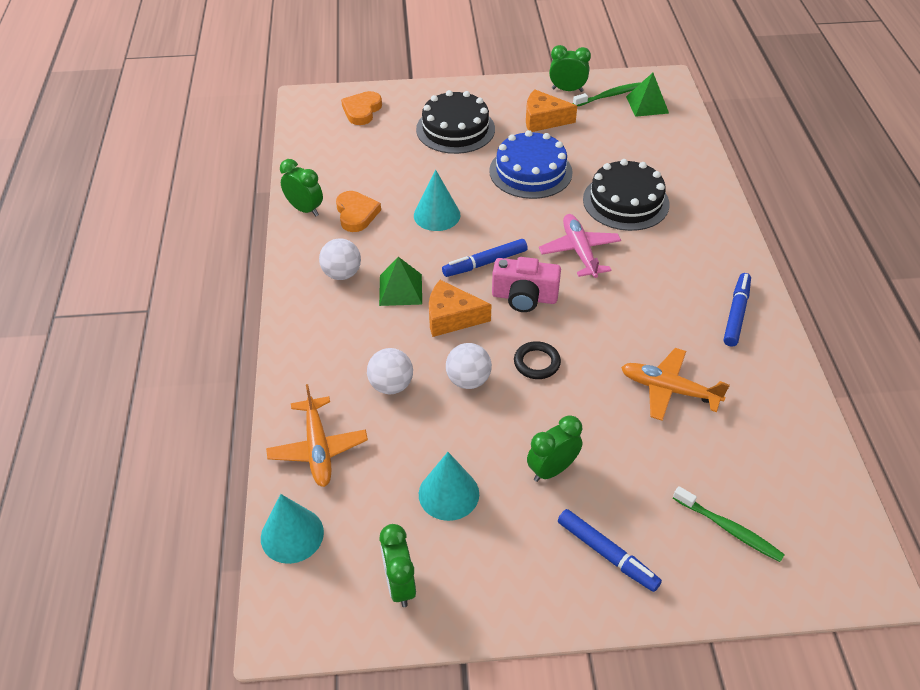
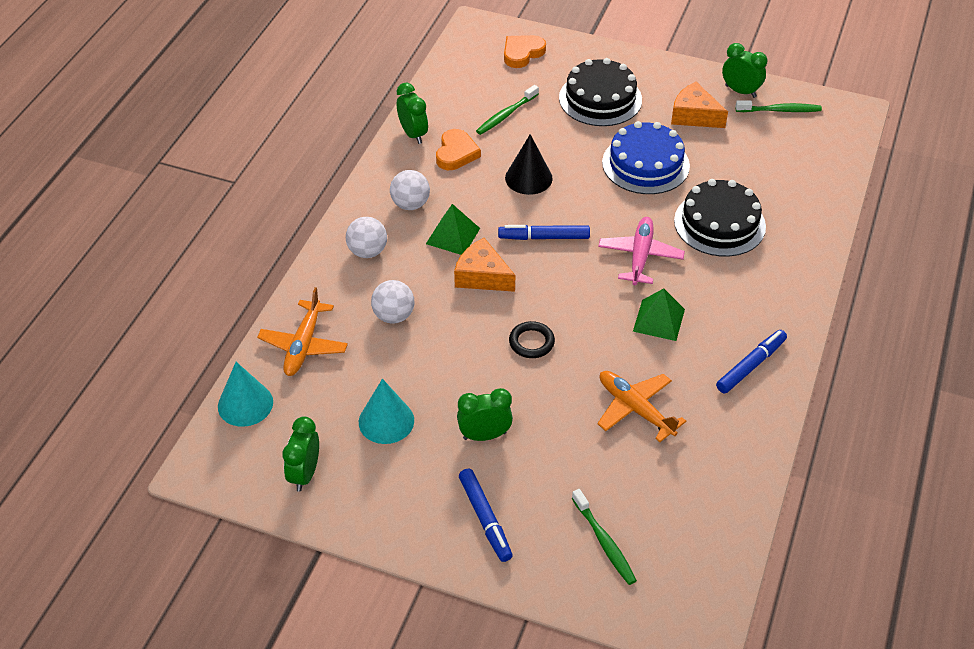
camera: 25 degrees right, 0 degrees up
(381, 167) = (506, 115): none -> green toothbrush
(437, 215) = (528, 178): turquoise cone -> black cone
(468, 380) = (461, 335): white ball -> white ball (367, 251)
(524, 297) = (559, 281): pink camera -> none
(647, 105) = (814, 132): green pyramid -> green pyramid (658, 320)

